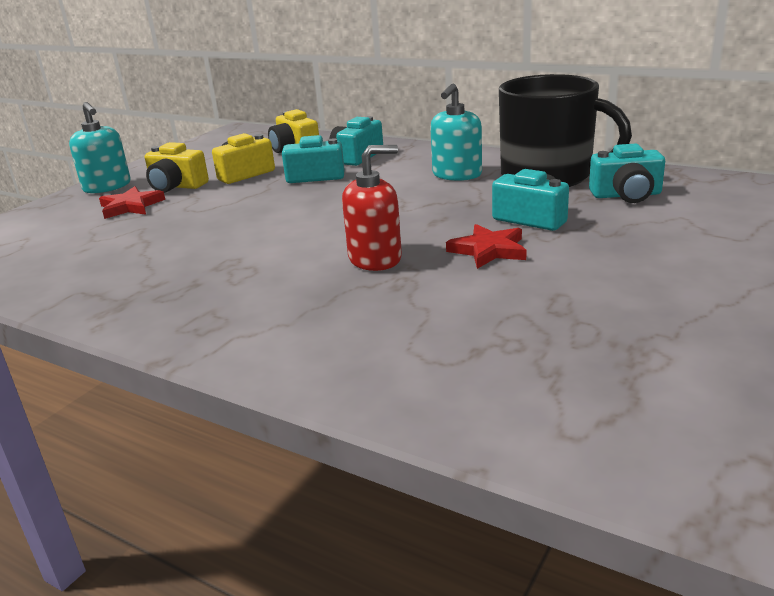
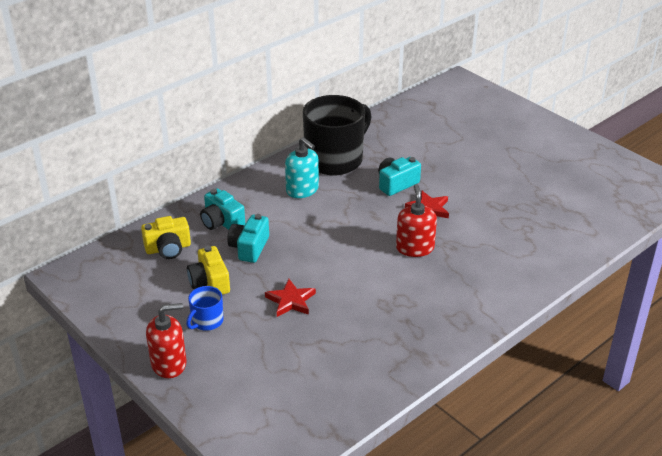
camera: 75 degrees left, 10 degrees up
(107, 187) = (169, 363): turquoise soap dispenser -> red soap dispenser
(131, 206) = (236, 348): red star -> red star (291, 301)
(176, 186) = (207, 321): yellow camera -> blue mug
(626, 195) = (386, 146): turquoise camera -> none

